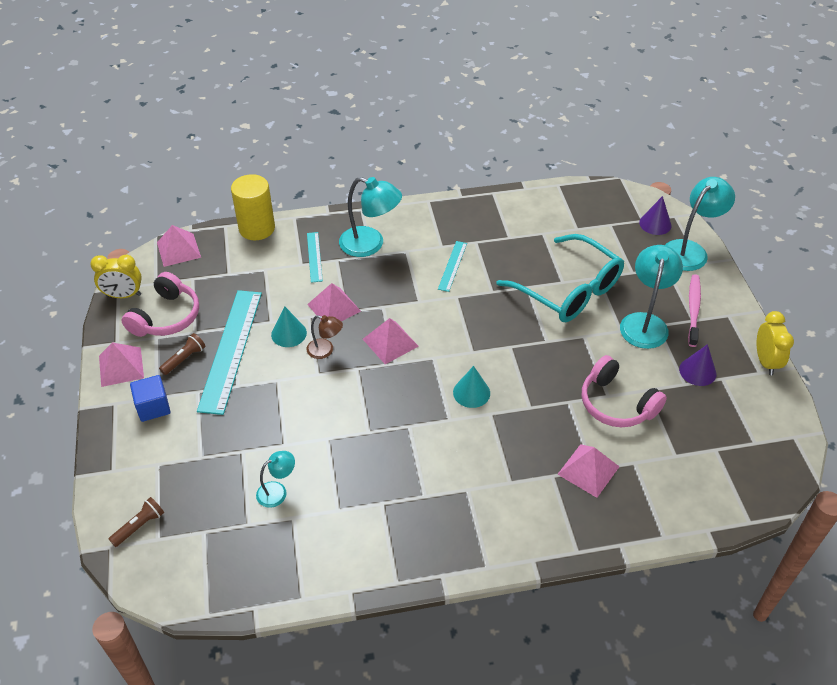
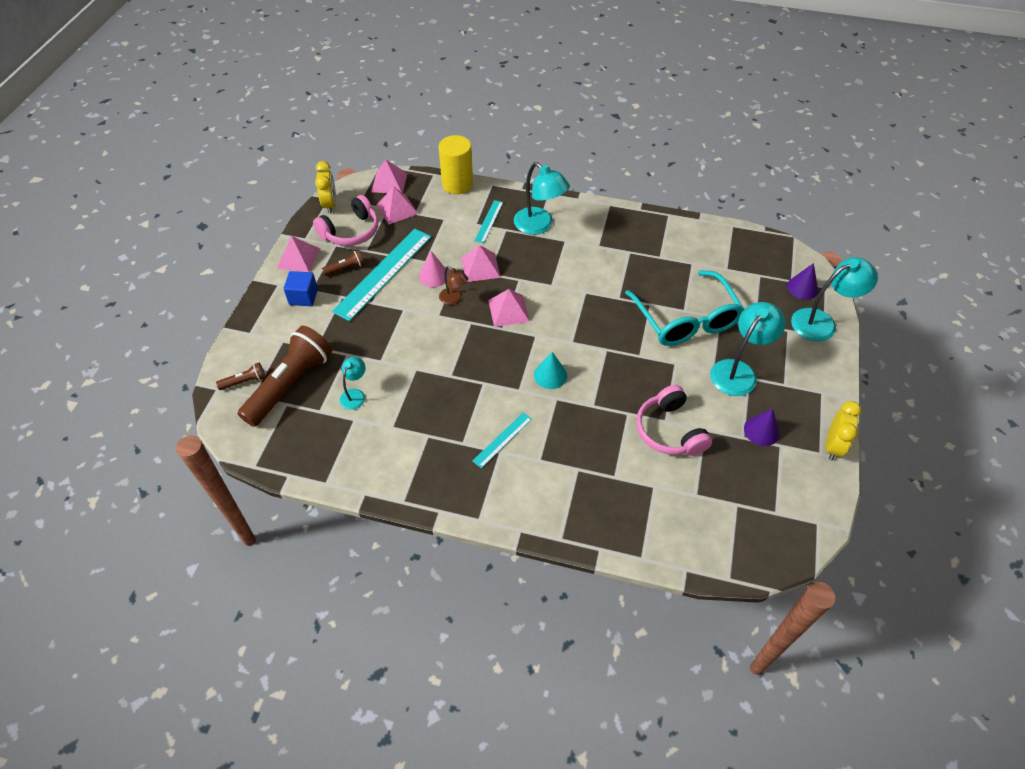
camera: 25 degrees right, 5 degrees up
(123, 295) = (330, 205): yellow clock -> yellow clock turned 120 degrees counterclockwise
(196, 508) = (290, 384): none -> brown flashlight
(277, 491) = (355, 395): turquoise lamp -> turquoise lamp turned 60 degrees counterclockwise
(289, 333) = (434, 276): turquoise cone -> pink cone
(452, 266) = (597, 265): turquoise ruler -> turquoise ruler (502, 440)
(588, 470) = (610, 476): pink pyramid -> pink pyramid (397, 209)
(693, 310) = (791, 376): pink toothbrush -> none

